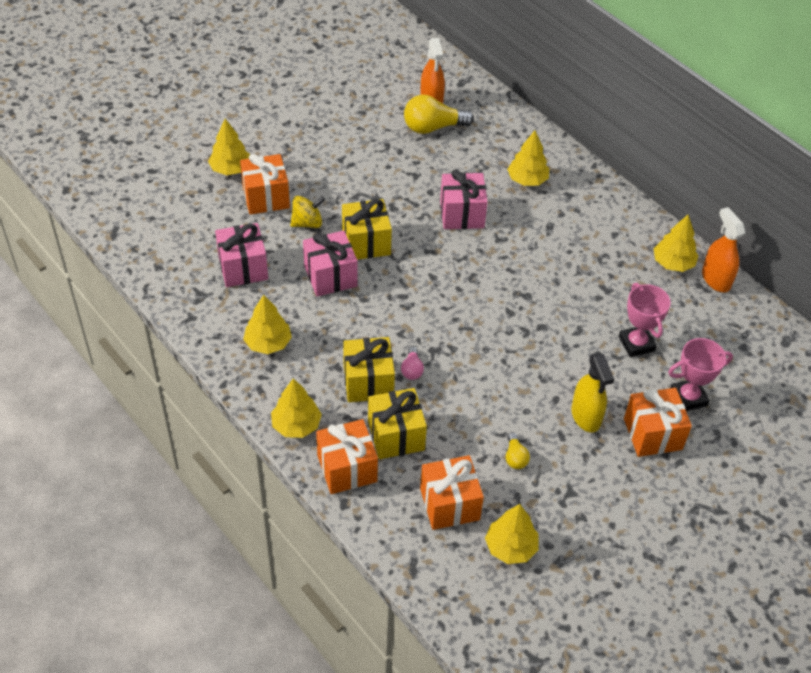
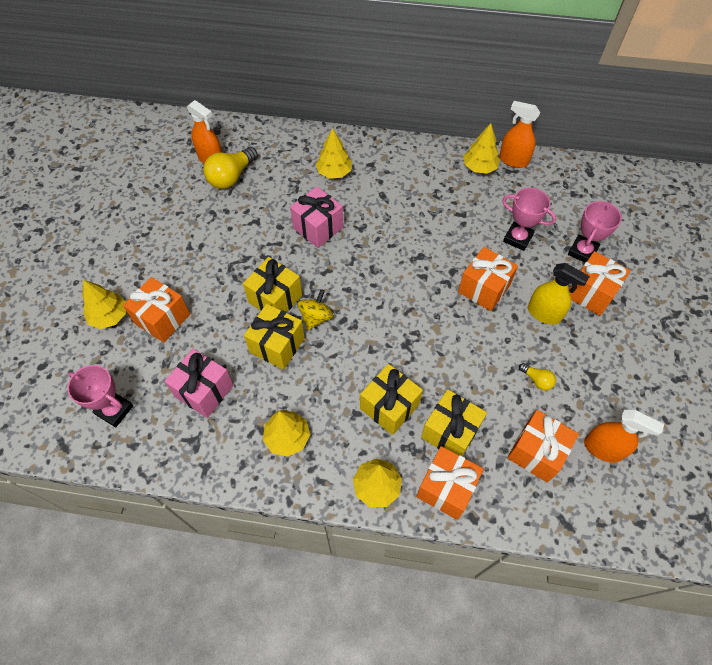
camera: 40 degrees left, 10 degrees up
(169, 235) = (114, 410): none -> pink trophy
(307, 223) = (216, 316): yellow spinning top -> yellow spinning top (316, 317)
(330, 276) = (277, 345): pink gift -> yellow gift
(412, 370) = (407, 372): pink light bulb -> none
(511, 547) = (603, 449): yellow tree -> orange spray bottle
(553, 359) = (484, 288): none -> orange gift

